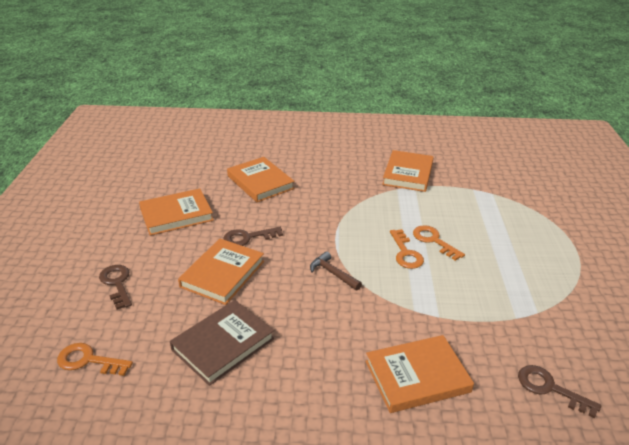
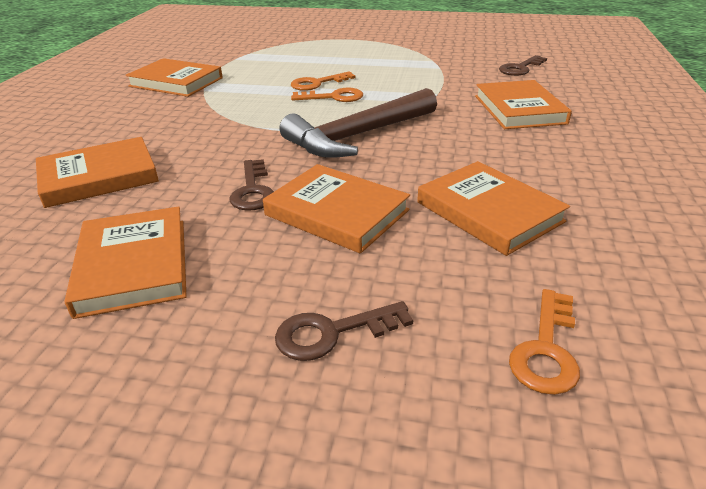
camera: 80 degrees left, 0 degrees up
(223, 344) = (489, 212): brown book -> orange book
(333, 273) = (358, 136): brown hammer -> brown hammer, size x2.18

